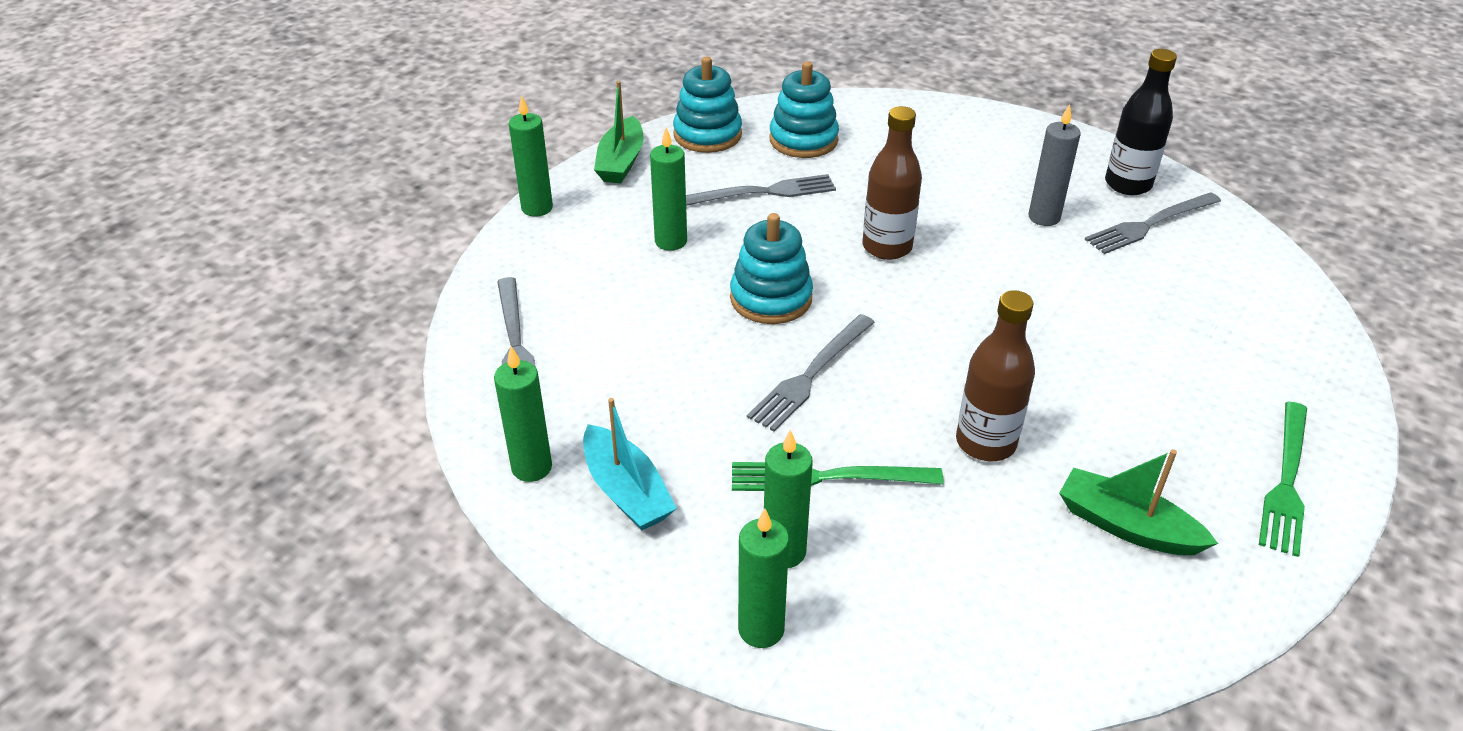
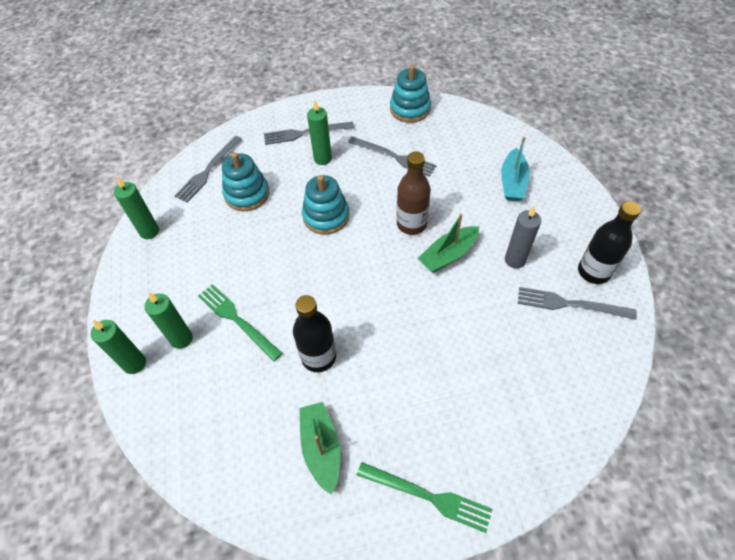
camera: 45 degrees right, 15 degrees up
(537, 208) = (292, 107): green candle -> none
(621, 162) = (354, 102): green boat -> green boat (448, 255)
(626, 491) = (165, 267): turquoise boat -> turquoise boat (512, 182)
(803, 140) = (451, 138): turquoise stacking toy -> turquoise stacking toy (247, 194)
(811, 374) = (293, 266): grey fork -> grey fork (305, 133)
(985, 443) = (318, 357): brown bottle -> black bottle
(1286, 481) = (428, 496): green fork -> green fork turned 135 degrees counterclockwise

